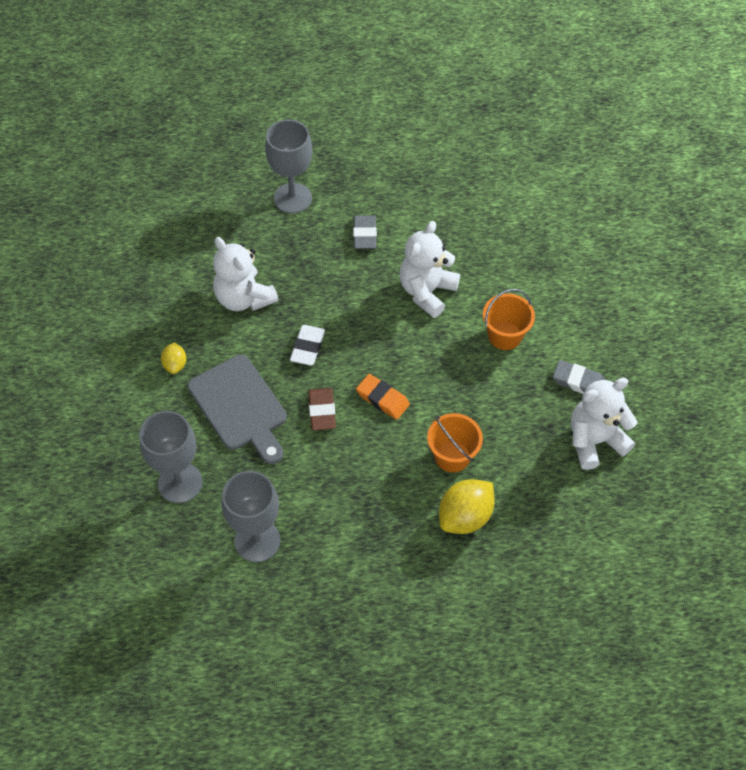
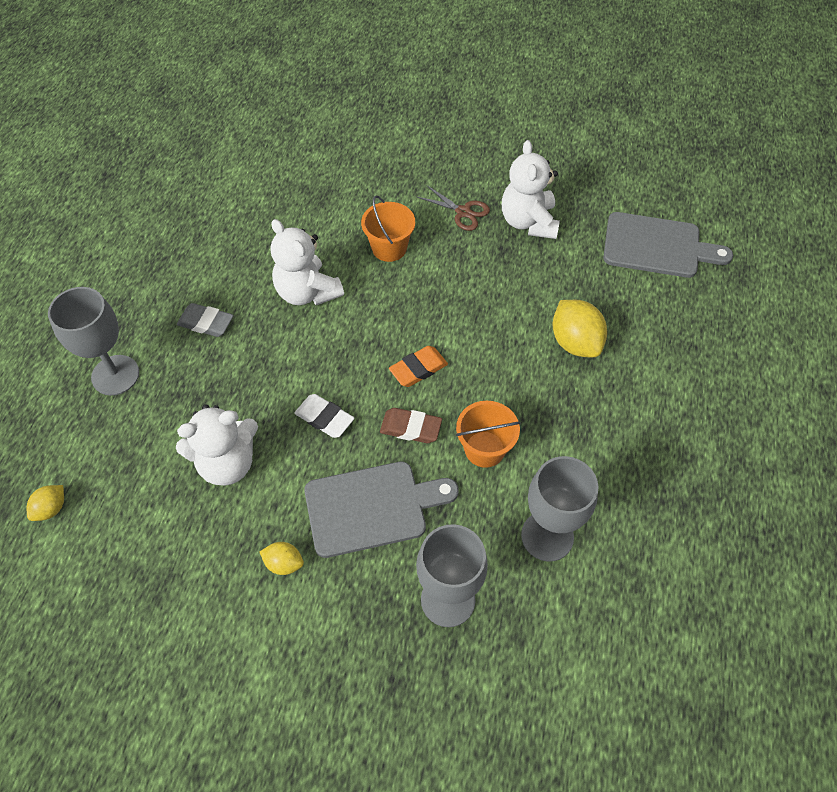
camera: 70 degrees left, 0 degrees up
(171, 210) = (51, 509): none -> yellow lemon
(452, 456) = (506, 331): orange bucket -> orange bucket (484, 449)
(578, 381) = (463, 212): grey eraser -> brown scissors
(622, 566) = (657, 246): none -> grey cutting board

